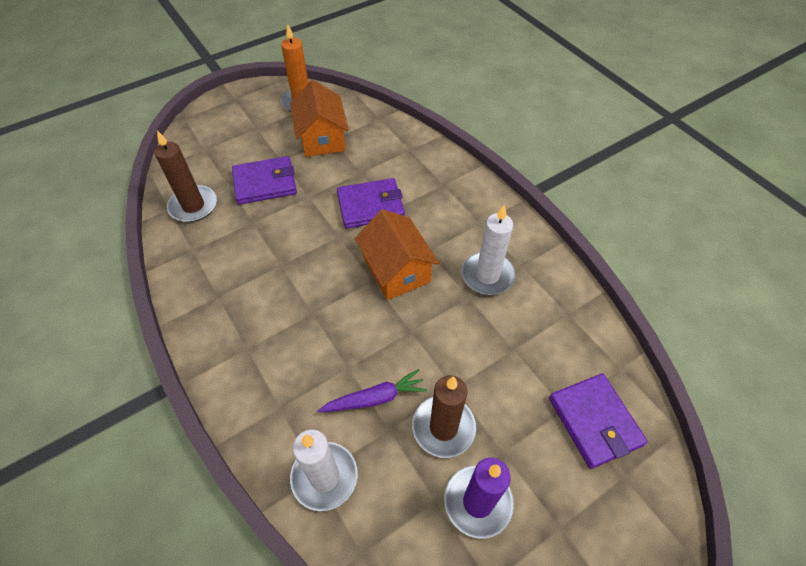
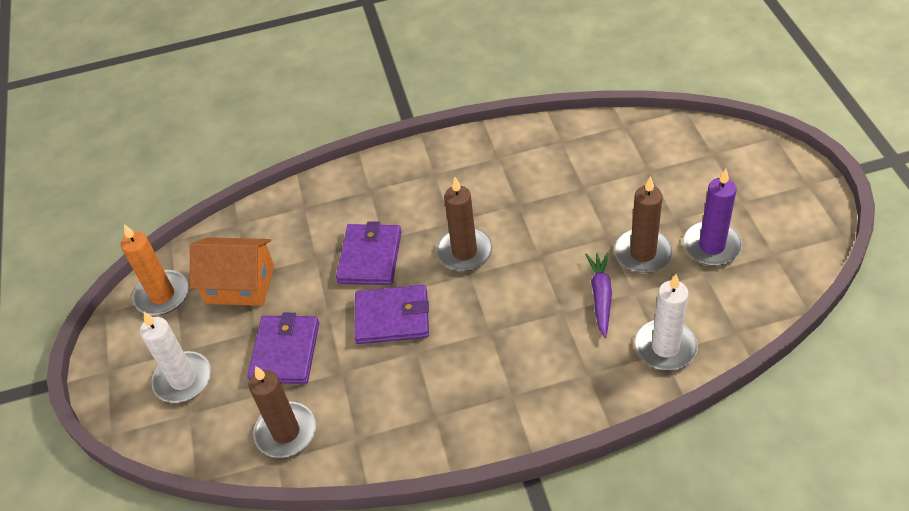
camera: 65 degrees left, 5 degrees down
(396, 270) = (464, 252): orange house -> brown candle
(487, 275) = (499, 184): white candle -> white candle (183, 379)
(594, 421) = (664, 156): purple wallet -> purple wallet (392, 317)

